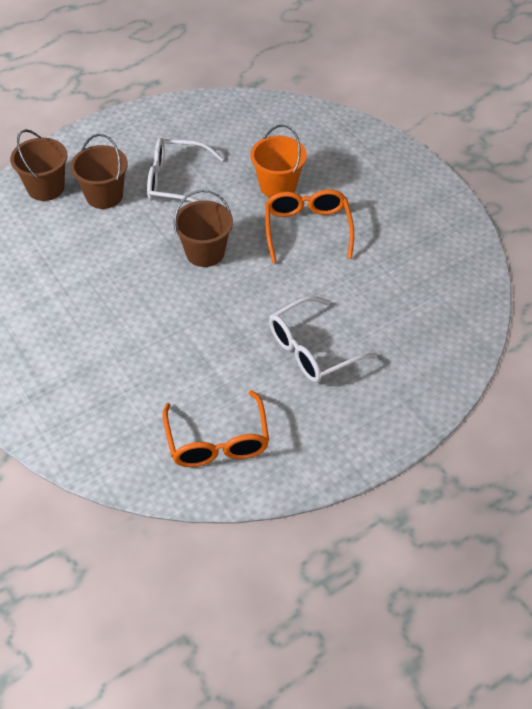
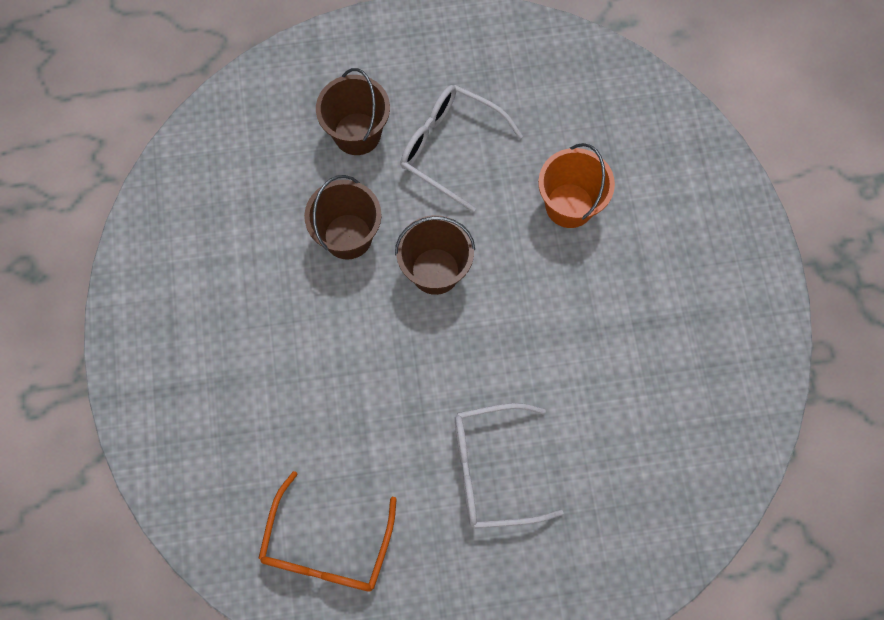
camera: 25 degrees right, 20 degrees up
(46, 188) = (296, 93): brown bucket -> brown bucket (348, 236)
(307, 229) = (572, 289): orange glasses -> none

